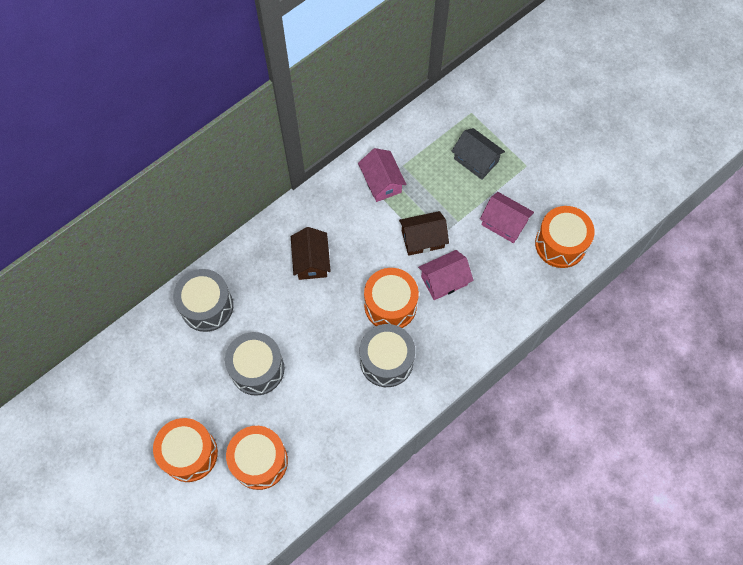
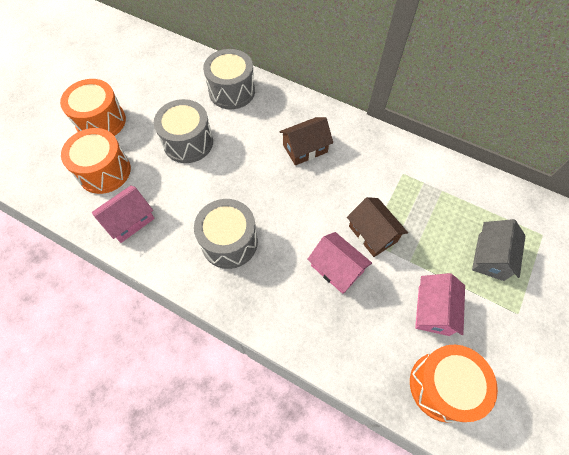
camera: 70 degrees right, 5 degrees down
(381, 182) = (413, 178): pink house -> pink house (129, 220)
(390, 305) = (288, 227): orange drum -> none

